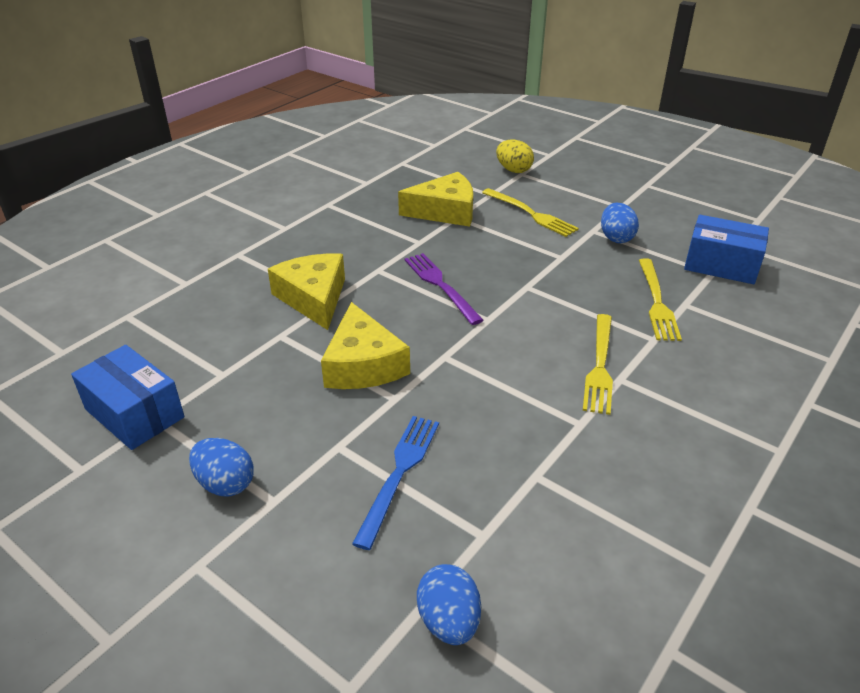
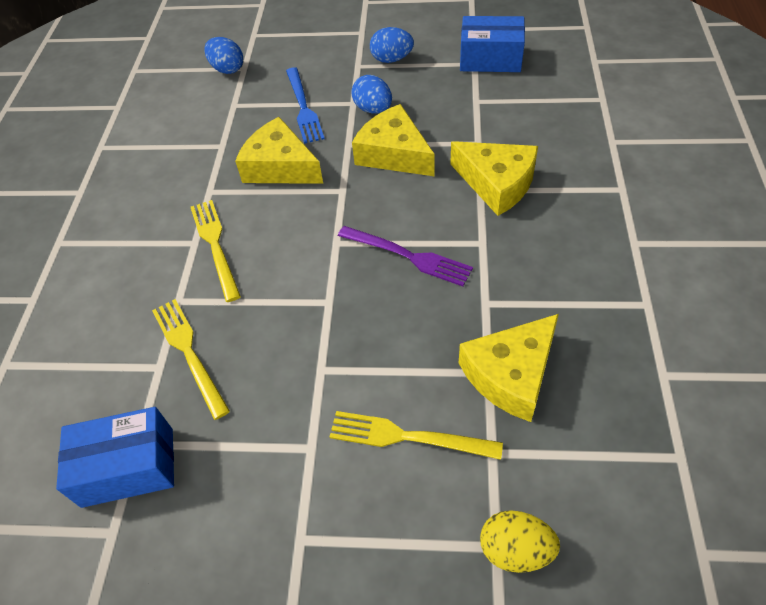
camera: 150 degrees right, 15 degrees up
(485, 411) = (280, 166): none -> yellow cheese
(616, 238) = (275, 448): blue egg -> blue egg (373, 109)

